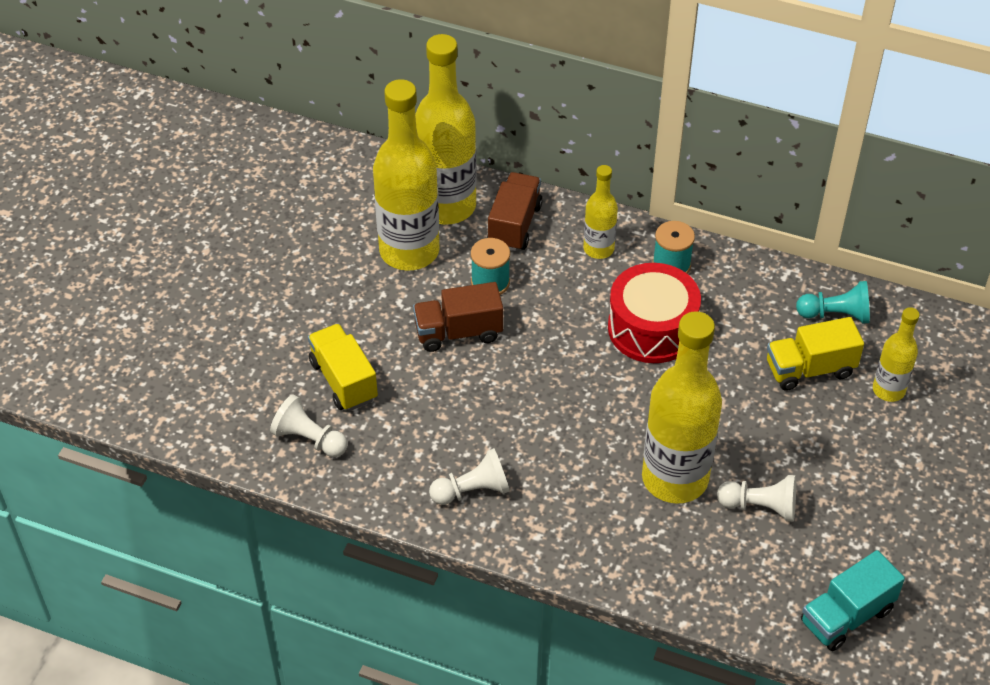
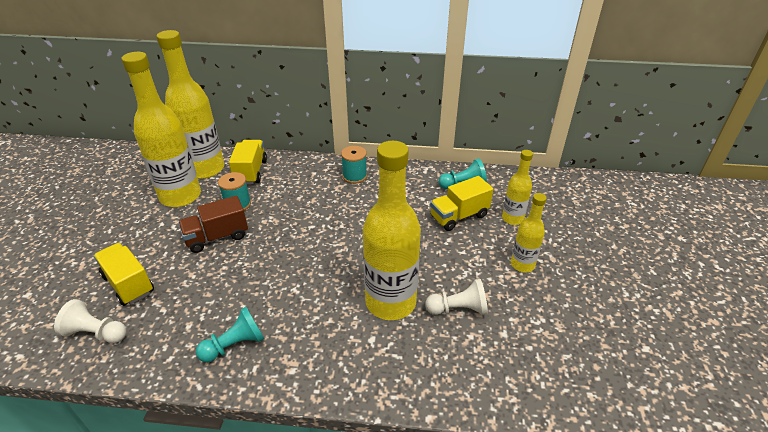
camera: 15 degrees left, 10 degrees down
(472, 490) = (235, 345): white pawn -> turquoise pawn
(514, 225) = (251, 172): brown truck -> yellow truck
(598, 249) = (307, 175): yellow bottle -> yellow bottle (522, 265)
(652, 328) = (350, 211): red drum -> none
(846, 616) = (553, 378): turquoise truck -> none

